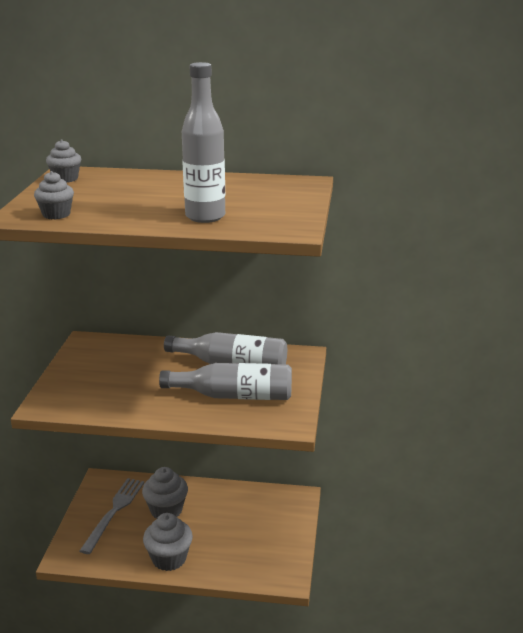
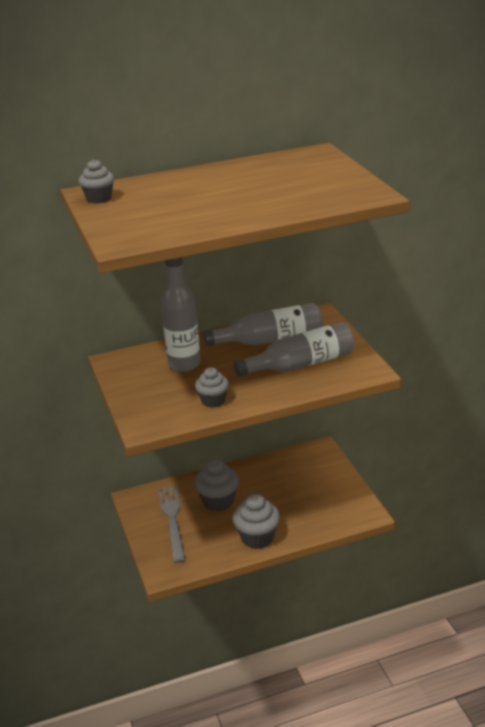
camera: 25 degrees left, 5 degrees up
(56, 214) = (152, 232): grey cupcake -> grey cupcake (213, 401)
(205, 217) = (285, 201): grey bottle -> grey bottle (184, 364)

